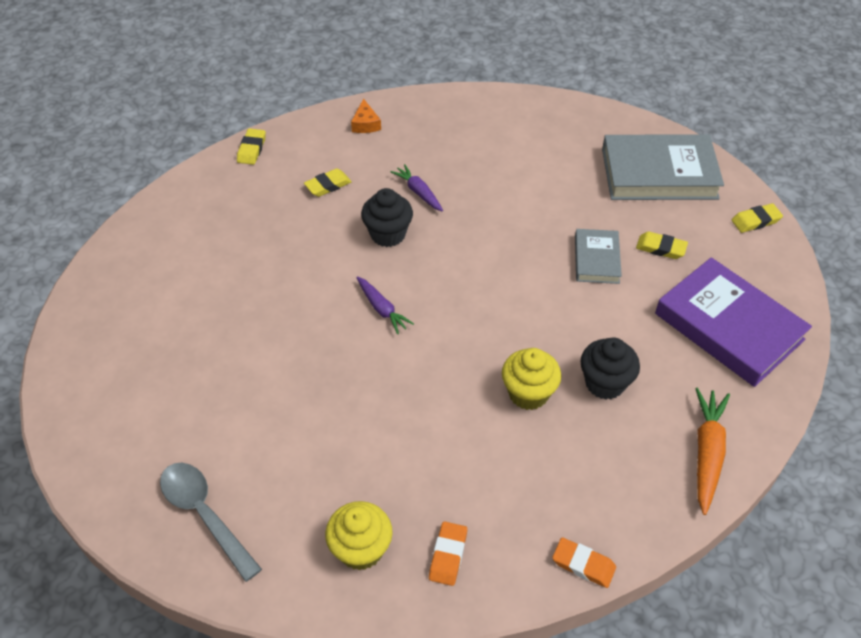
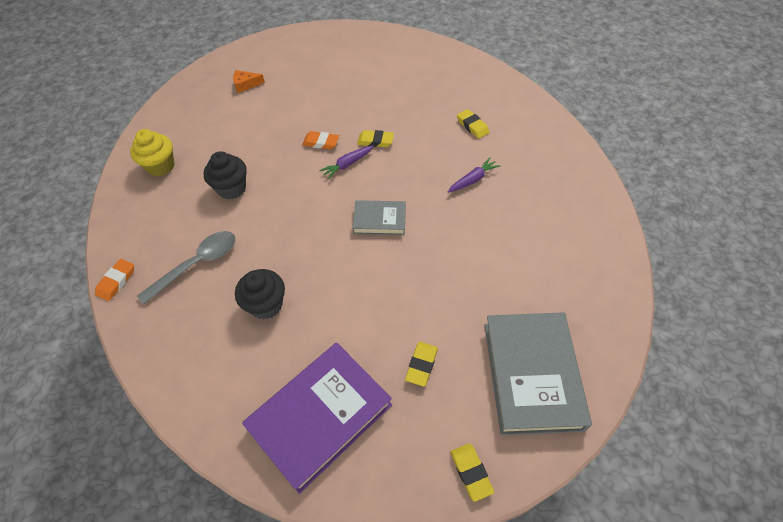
camera: 90 degrees right, 5 degrees up
(205, 515) = (200, 100): grey spoon -> grey spoon (197, 264)
(251, 149) = (505, 82): yellow eraser -> yellow eraser (375, 141)
(365, 124) = (551, 142): orange cheese -> orange cheese (246, 84)
(388, 234) = (423, 163): black cupcake -> black cupcake (232, 188)
(448, 555) = (145, 207): orange eraser -> orange eraser (321, 142)
(528, 393) = (262, 252): yellow cupcake -> none
(596, 259) = (403, 307): grey book -> grey book (379, 220)
(706, 453) = (186, 376): orange carrot -> none

